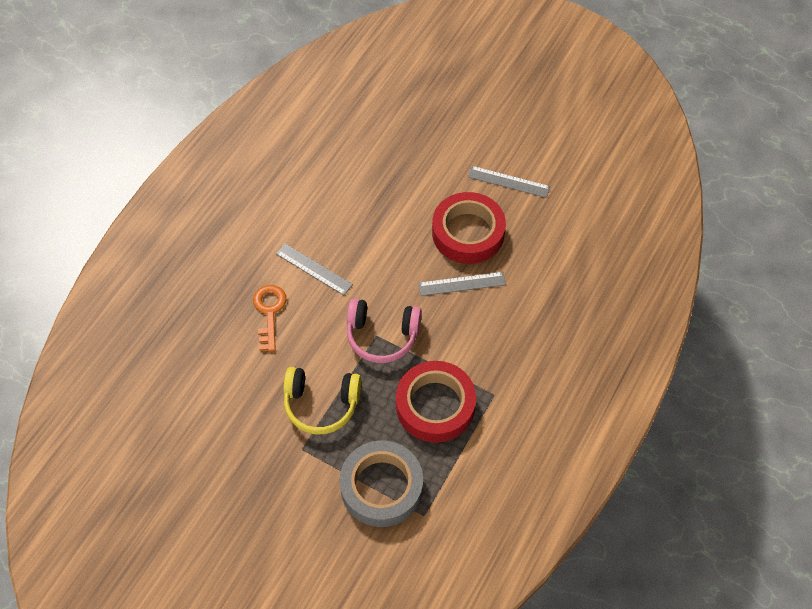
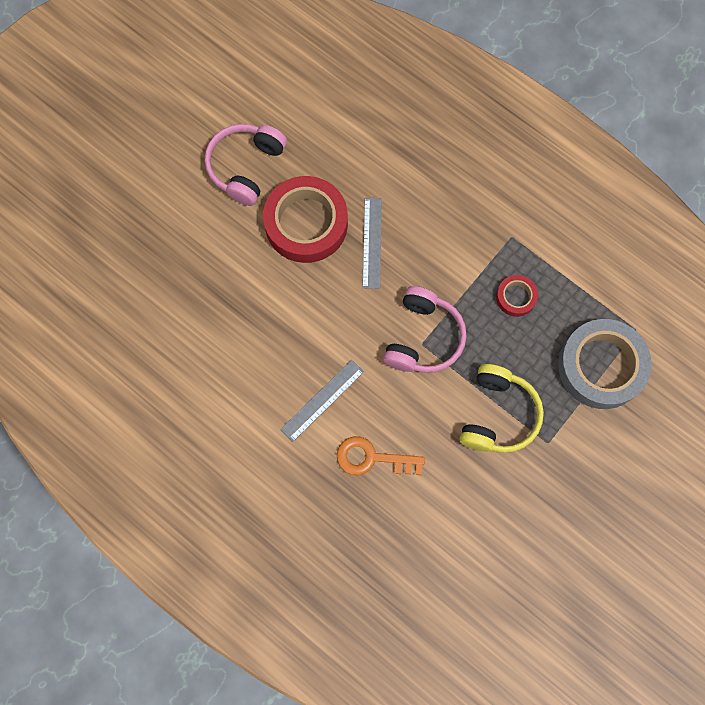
camera: 80 degrees left, 15 degrees up
(435, 405) = (516, 297): red tape -> red tape, size x0.47
(508, 182) = (245, 167): grey ruler -> pink headphones

